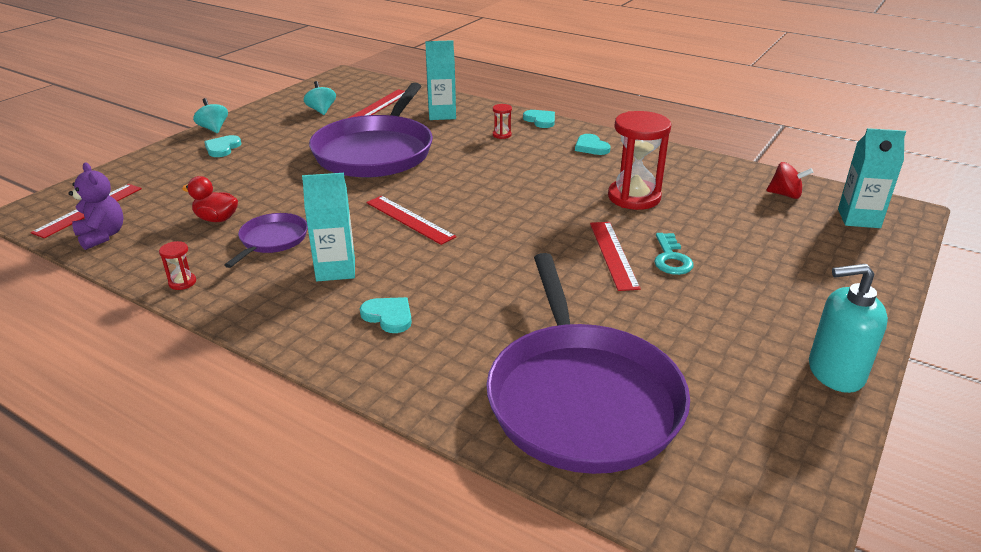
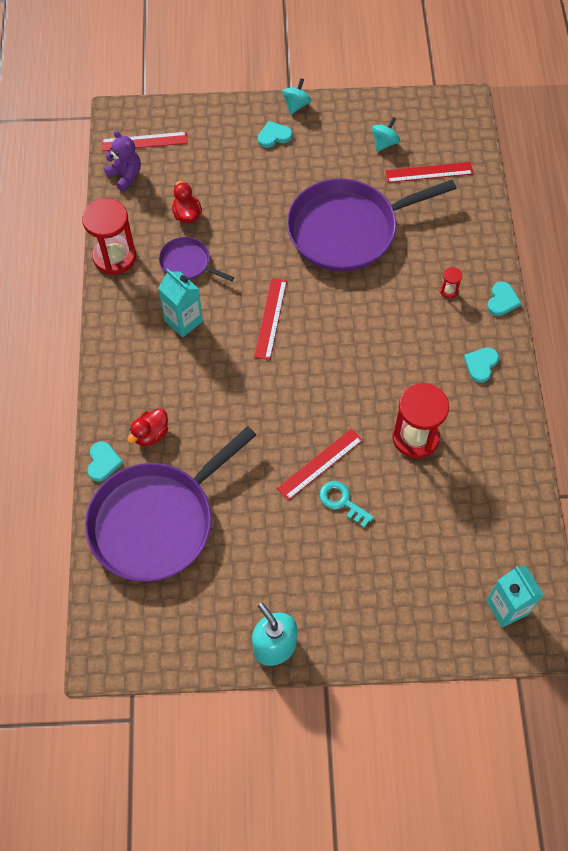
camera: 55 degrees right, 30 degrees up
(102, 236) = (125, 176): purple teddy bear -> purple teddy bear turned 60 degrees counterclockwise
(182, 282) = (114, 257): red hourglass -> red hourglass, size x2.38
(272, 240) = (187, 263): purple pan -> purple pan turned 135 degrees counterclockwise
(388, 316) = (160, 381): turquoise heart -> turquoise heart (103, 462)
(442, 114) = (450, 226): turquoise carton -> none
(451, 352) = (150, 434): none -> red duck
(671, 258) = (342, 501): turquoise key -> turquoise key turned 75 degrees clockwise
(785, 195) = (508, 541): red spinning top -> none

